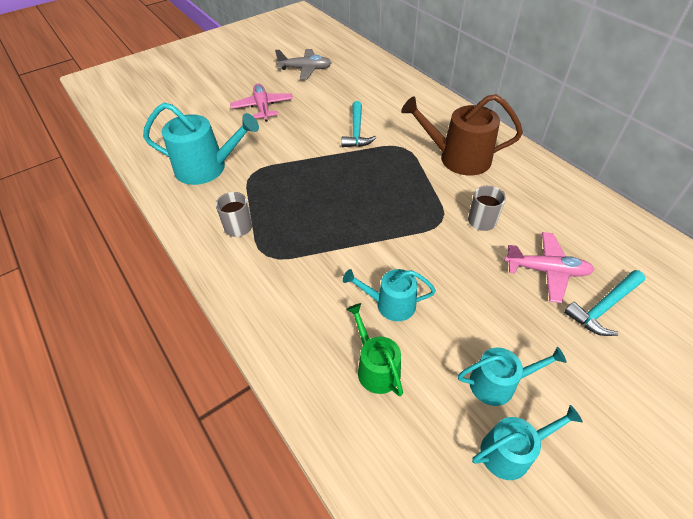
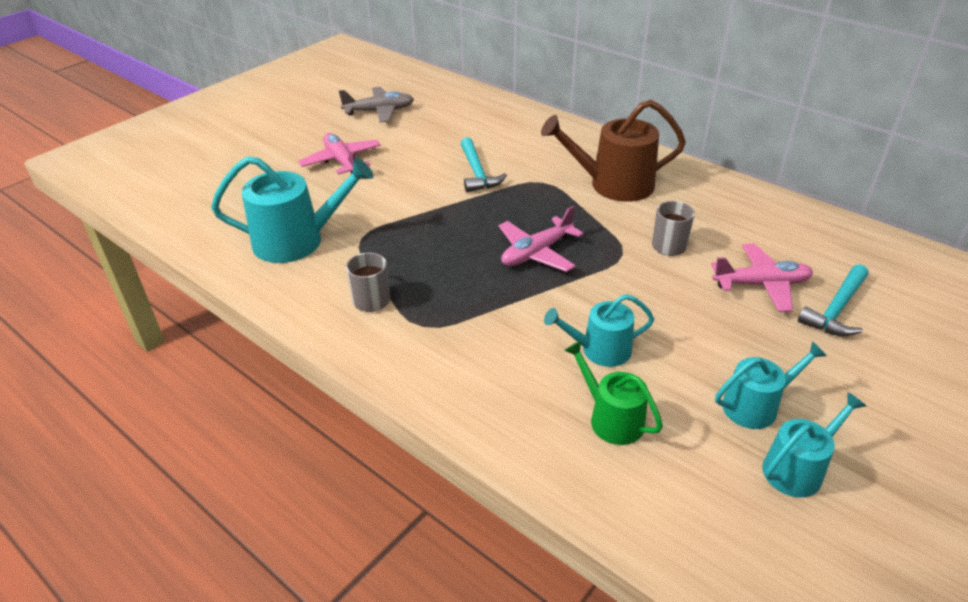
camera: 15 degrees left, 10 degrees down
(374, 208) = (536, 253): none -> pink plane

